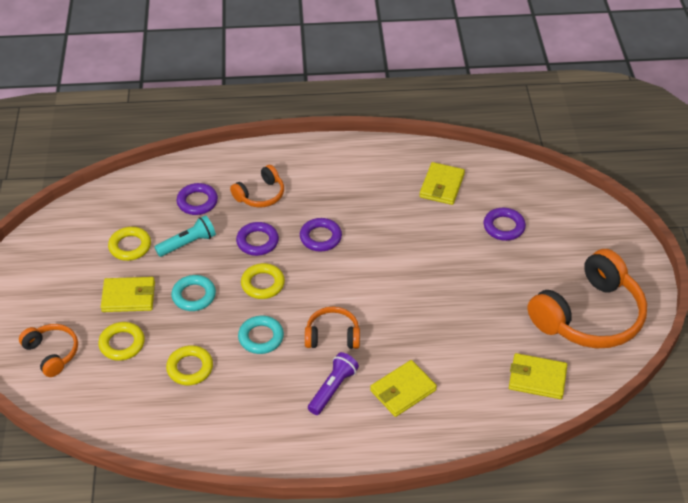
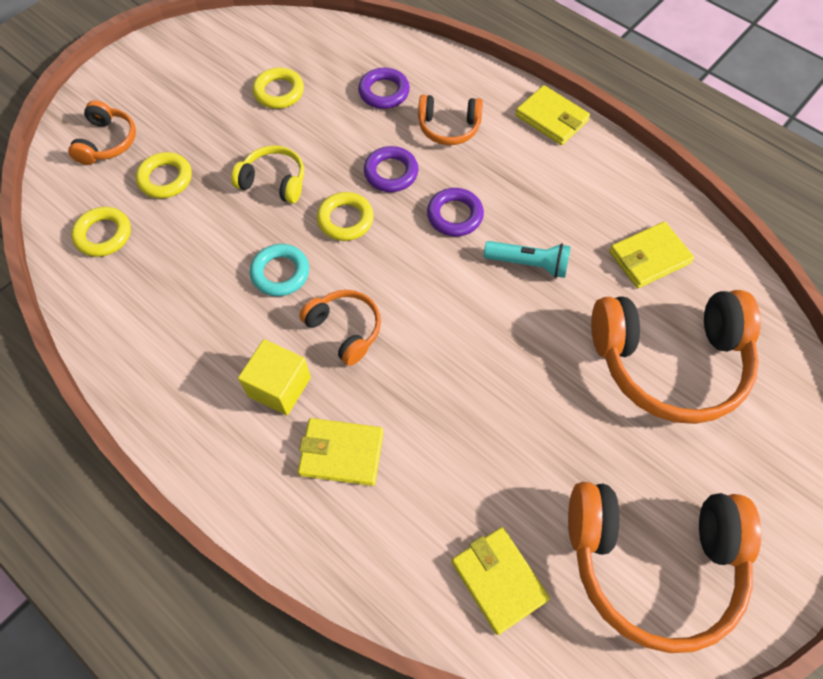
camera: 45 degrees right, 15 degrees up
(128, 297) = (222, 139): yellow wallet -> yellow wallet (551, 118)
(188, 243) = (328, 127): turquoise flashlight -> turquoise flashlight (528, 264)
(190, 368) = (188, 250): yellow ring -> yellow ring (103, 235)
(194, 296) = (274, 182): turquoise ring -> yellow headphones
(333, 389) = (279, 387): purple flashlight -> yellow cube
(504, 227) = (669, 361): purple ring -> orange headphones

